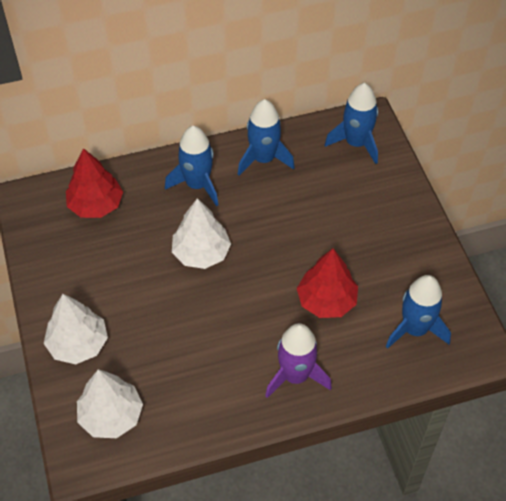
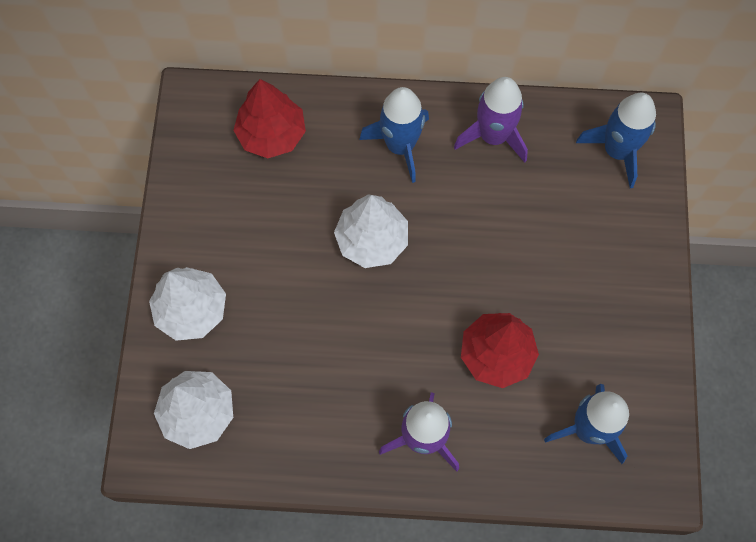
camera: 20 degrees right, 15 degrees up
(263, 159) = (493, 136): blue rocket -> purple rocket

